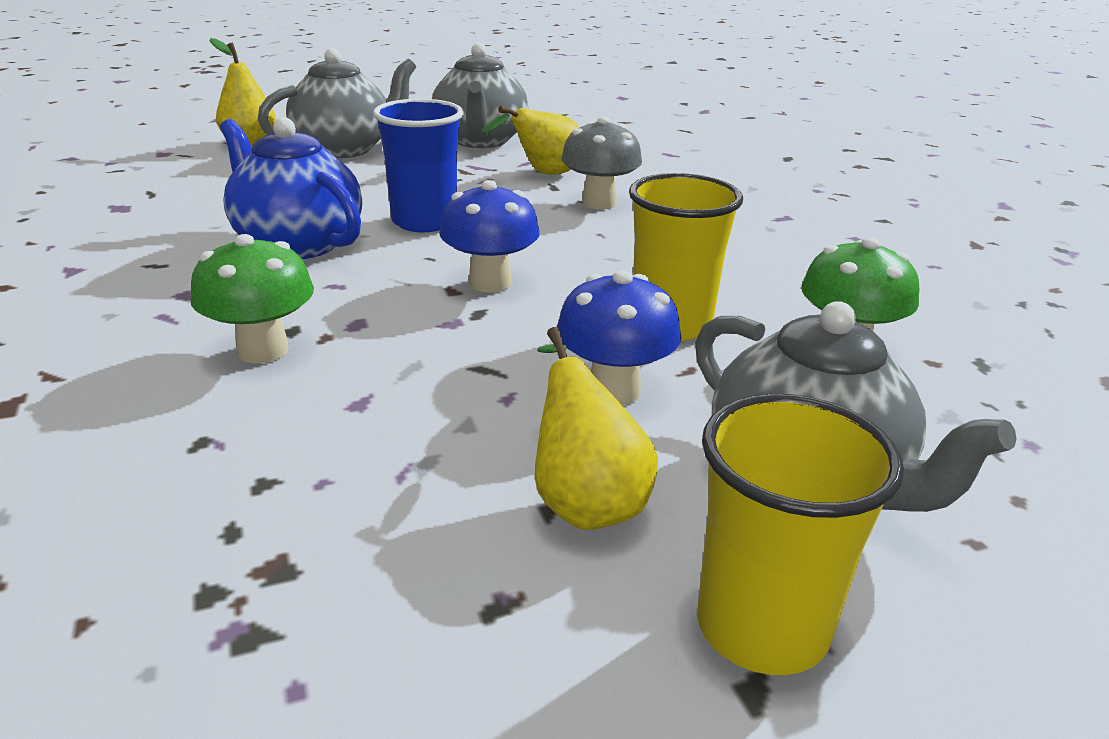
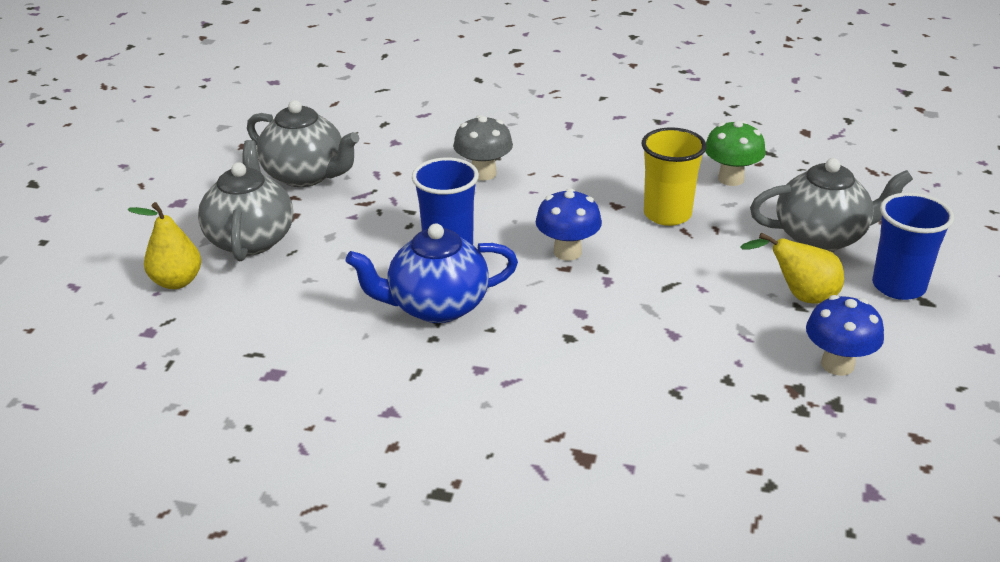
camera: 55 degrees left, 5 degrees up
(263, 350) = (588, 353): green mushroom -> none
(543, 174) = (409, 174): yellow pear -> none
(614, 391) = (719, 256): blue mushroom -> blue mushroom (837, 365)
(762, 627) = (898, 286): yellow cup -> blue cup

